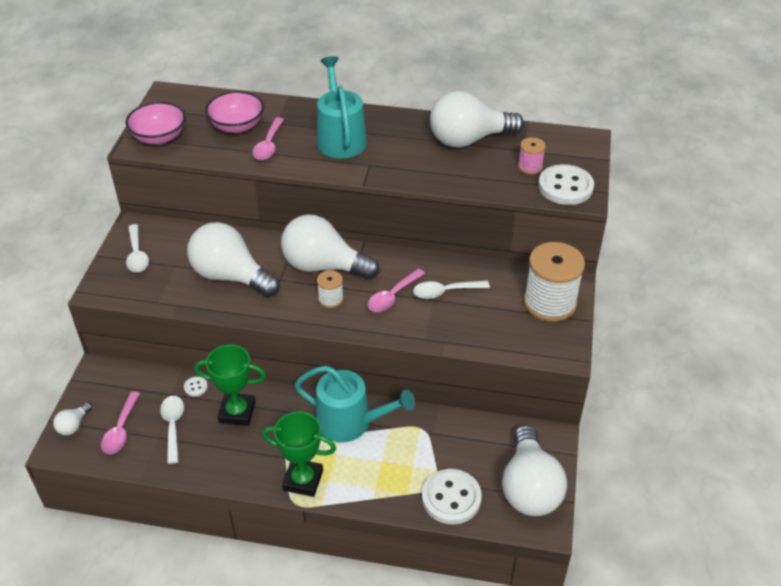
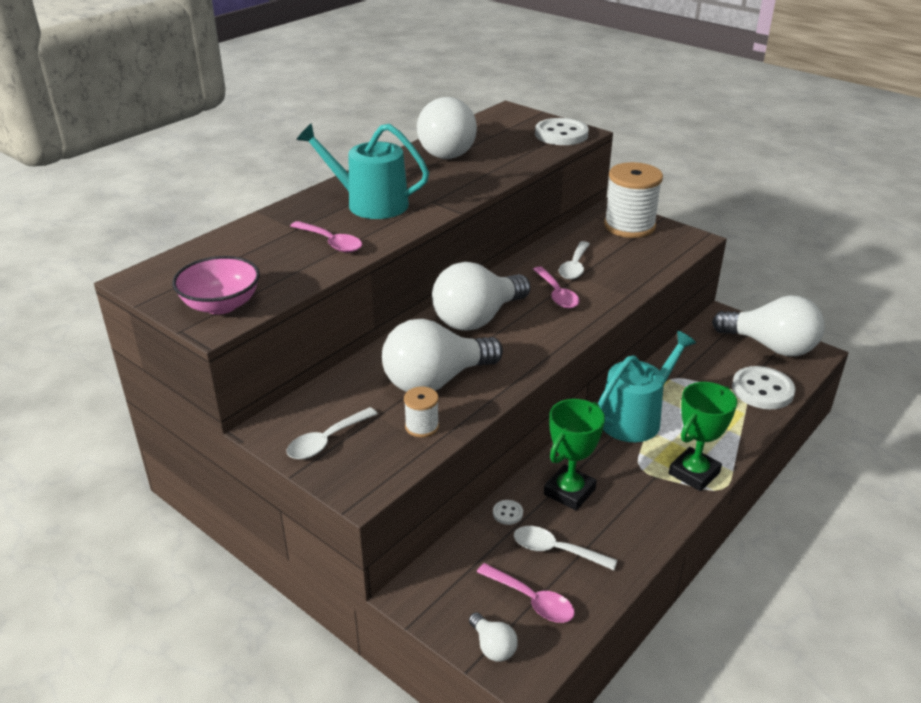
camera: 60 degrees left, 10 degrees down
(137, 255) = (326, 441): white spoon -> white spoon turned 120 degrees clockwise
(237, 126) = (270, 252): pink bowl -> none
(330, 299) = (530, 328): white spool -> white spool (422, 426)
(530, 166) = (519, 139): pink spool -> none

